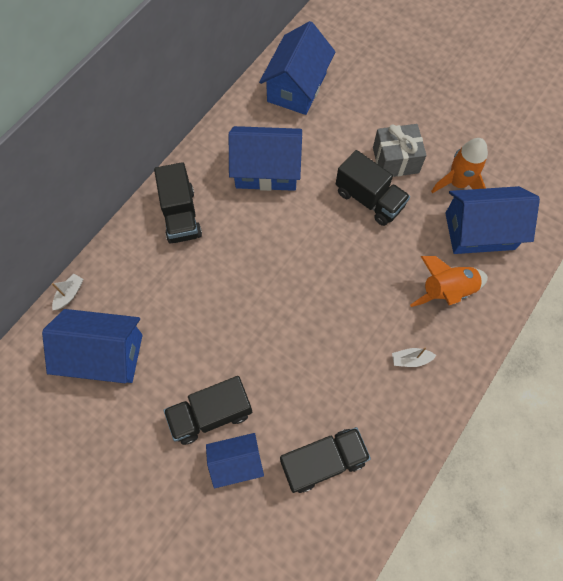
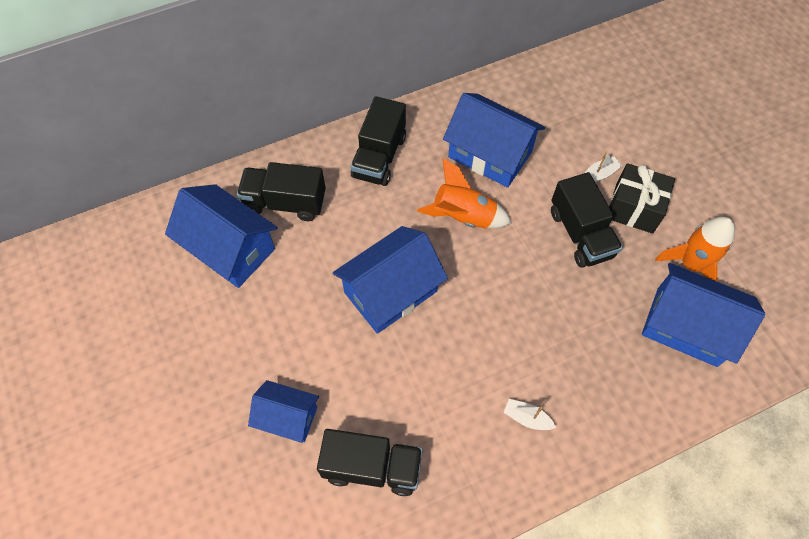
camera: 30 degrees right, 5 degrees down
(69, 294) = (233, 178): white boat -> white boat (599, 174)
(211, 414) = (292, 358): black truck -> black truck (285, 203)
(297, 87) = (570, 89): blue house -> blue house (390, 292)
(395, 160) = (634, 208): grey gift -> black gift
(446, 290) = (610, 369): orange rocket -> orange rocket (463, 216)

